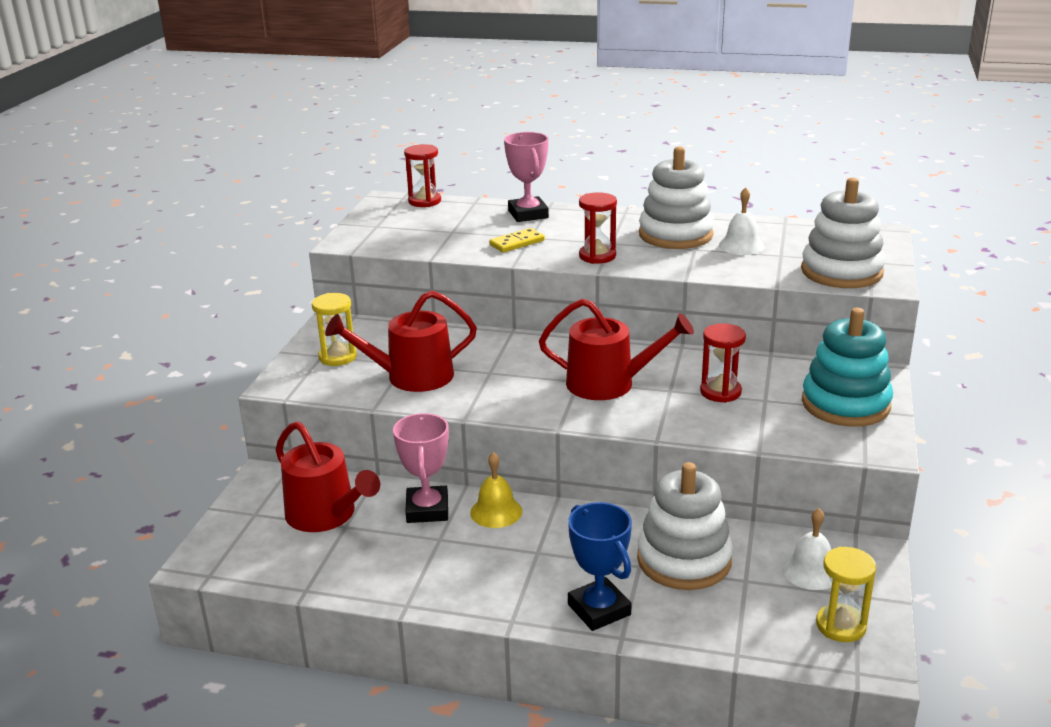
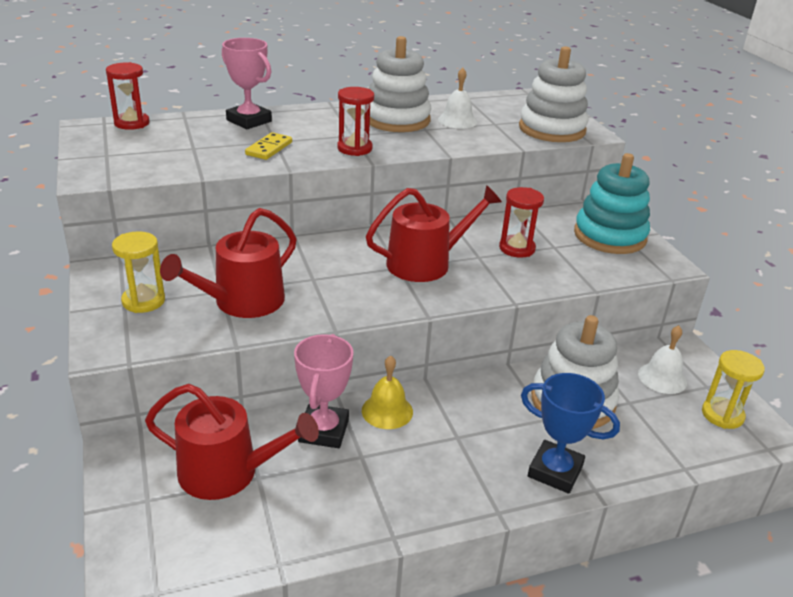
camera: 35 degrees left, 5 degrees up
(427, 510) = (323, 431): pink trophy -> pink trophy turned 45 degrees clockwise

